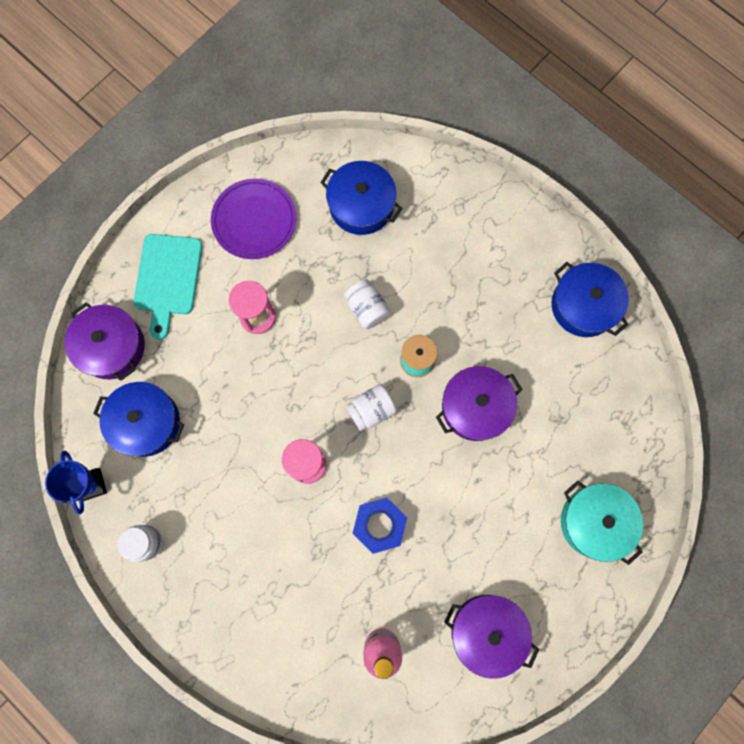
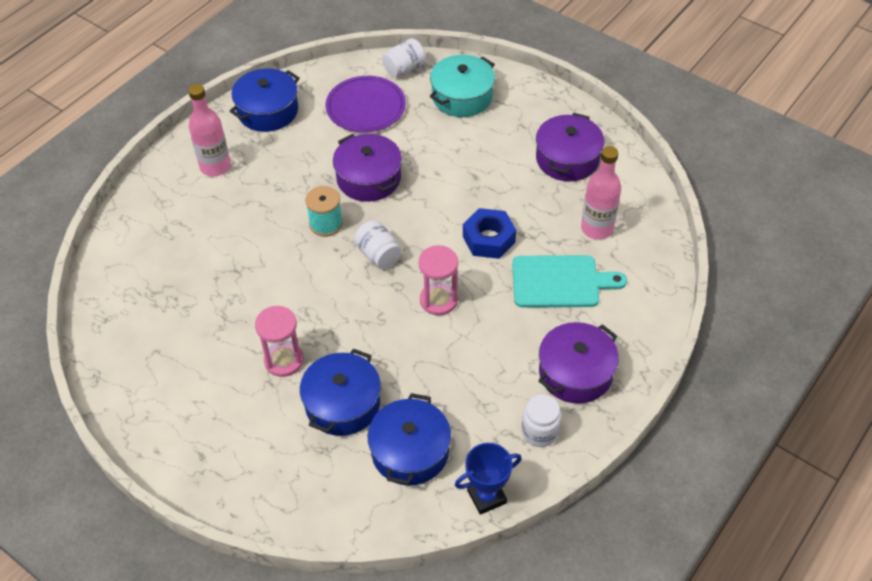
camera: 95 degrees left, 25 degrees down
(112, 347) = (324, 501): purple pot -> purple pot (575, 373)
(168, 279) = (239, 454): turquoise cutting board -> turquoise cutting board (560, 282)
(254, 220) = (170, 377): purple plate -> purple plate (366, 107)
(361, 205) = (158, 282): blue pot -> blue pot (342, 404)
(367, 309) = (273, 267): white jar -> white jar (404, 69)
(504, 253) = (215, 167): none -> pink bottle

